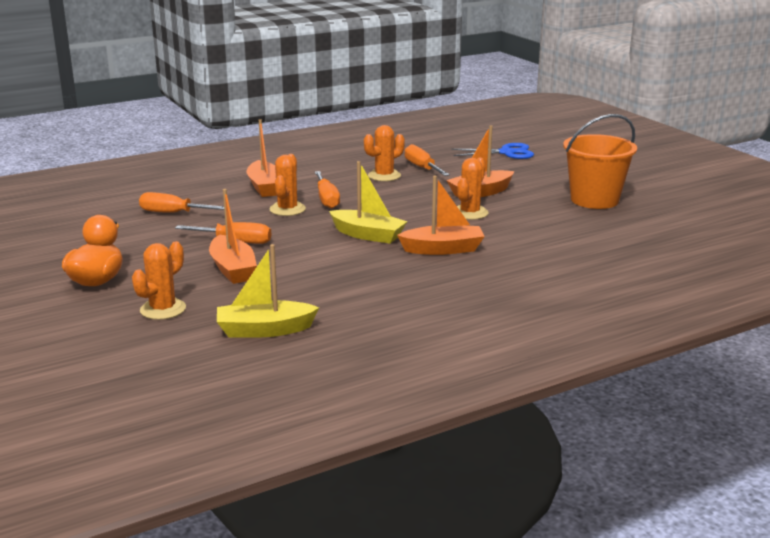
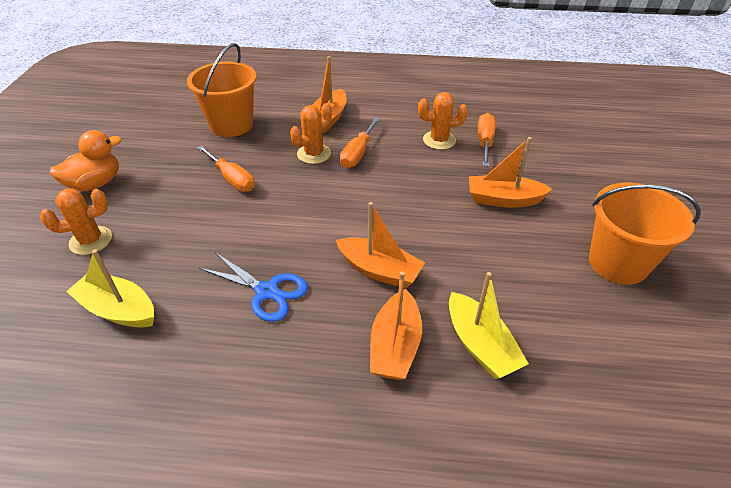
camera: 35 degrees right, 20 degrees up
(173, 213) = (231, 125): orange screwdriver -> orange bucket
(233, 269) = (190, 214): orange boat -> orange boat (395, 346)
(368, 235) = (338, 217): yellow boat -> yellow boat (480, 345)
(470, 213) = (462, 226): orange cactus -> none
(506, 152) = (591, 149): blue scissors -> blue scissors (267, 291)

